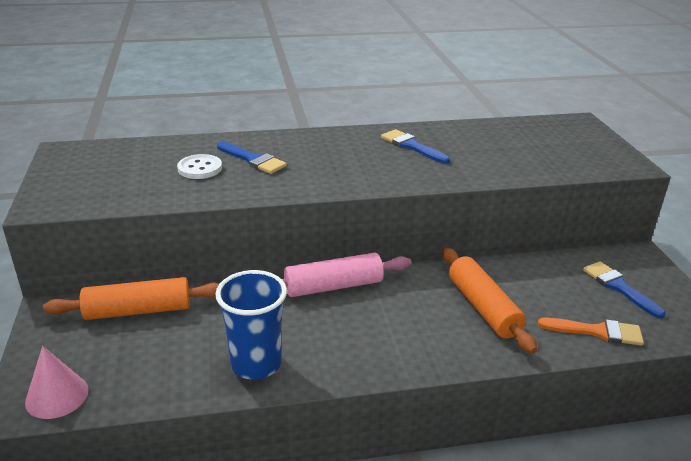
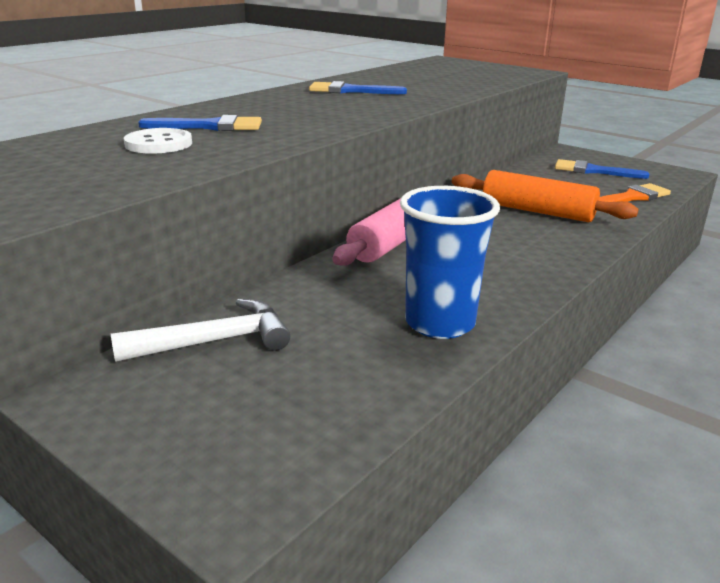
camera: 40 degrees left, 5 degrees down
(57, 396) = (263, 468): pink cone -> none
(138, 311) = (215, 341): orange rolling pin -> white hammer

